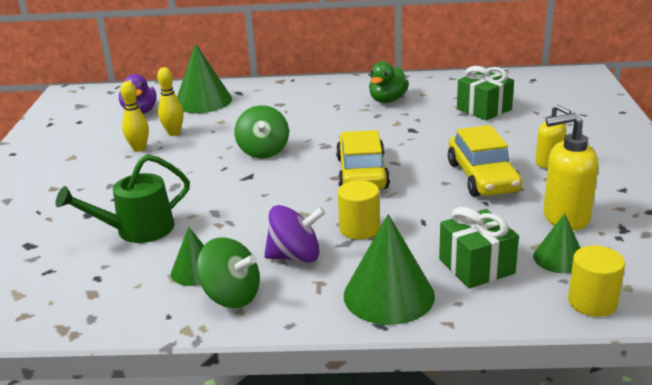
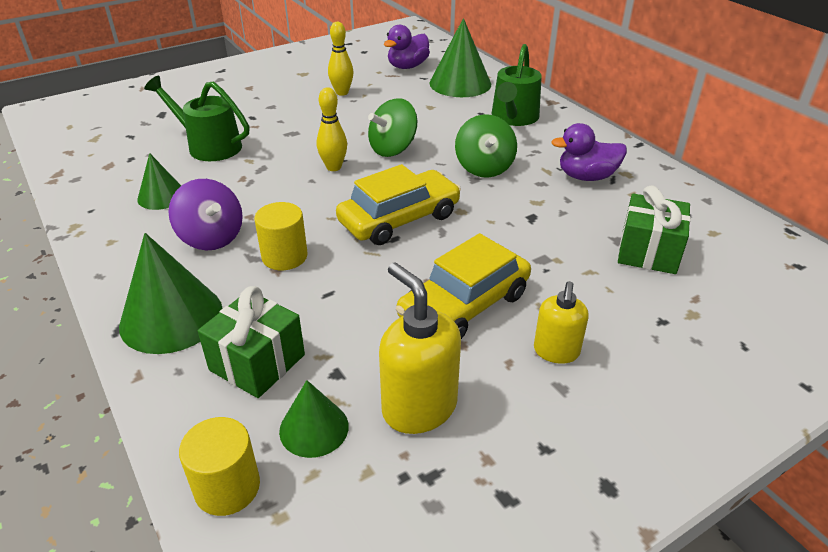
camera: 55 degrees right, 10 degrees up
(174, 133) = (384, 95): yellow bowling pin -> yellow bowling pin (333, 167)
(231, 296) = (131, 228): green spinning top -> green spinning top (484, 168)
(283, 98) = (513, 118): none -> green watering can
(387, 100) = (586, 177): green duck -> purple duck

